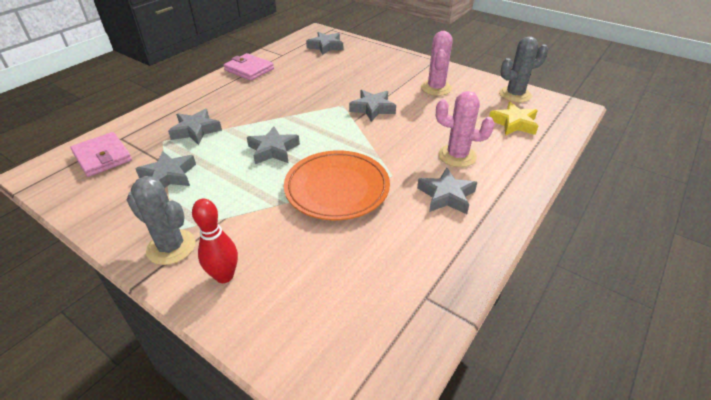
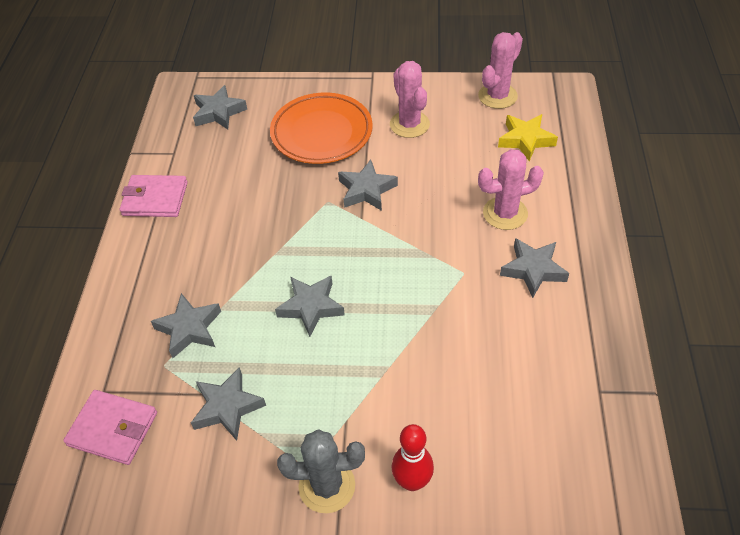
camera: 30 degrees left, 10 degrees up
(337, 189) = (425, 320): orange plate -> orange plate (322, 133)
(515, 95) = (497, 96): grey cactus -> pink cactus

